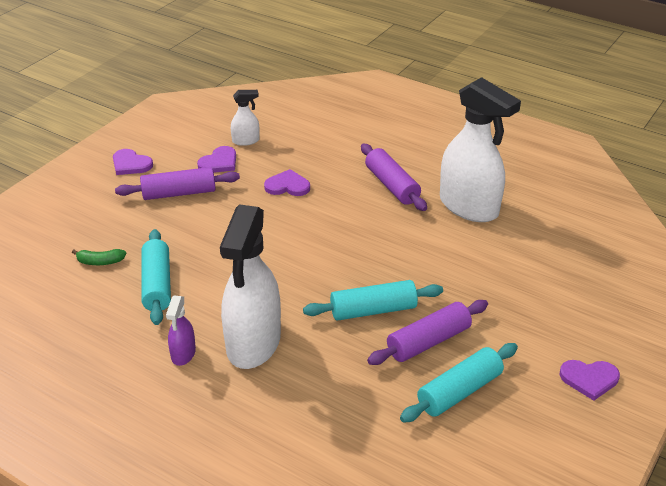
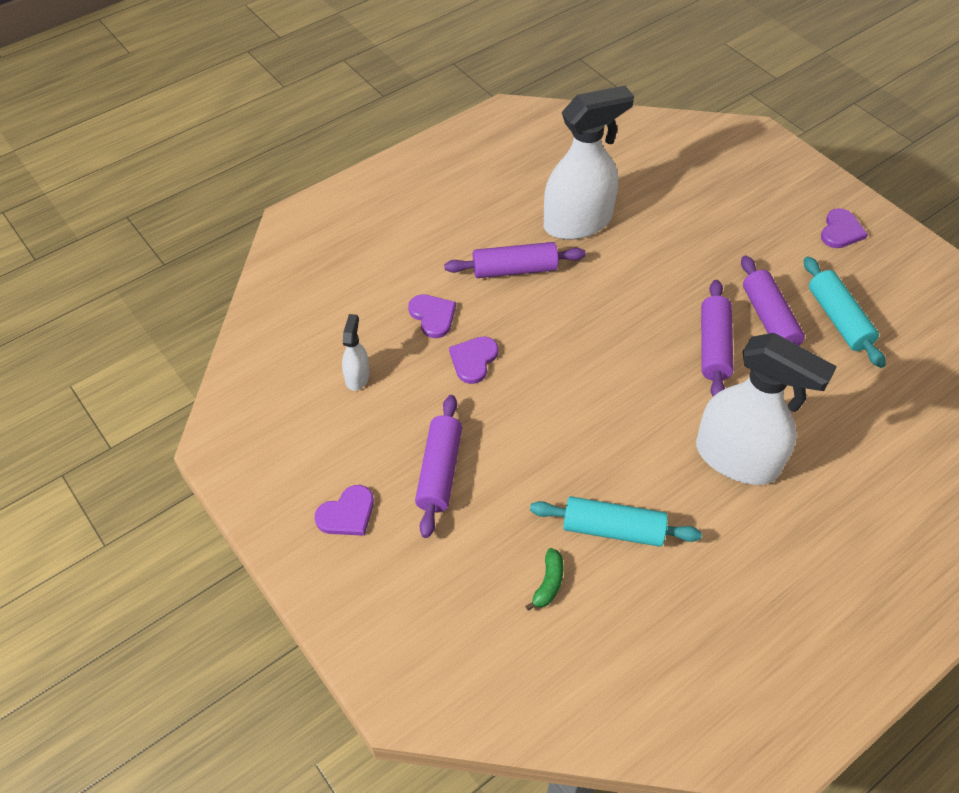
camera: 70 degrees left, 15 degrees up
(183, 354) = (737, 526): purple spray bottle -> none
(219, 162) = (392, 415): purple heart -> purple heart (433, 316)
(373, 310) = (714, 347): turquoise rolling pin -> purple rolling pin

